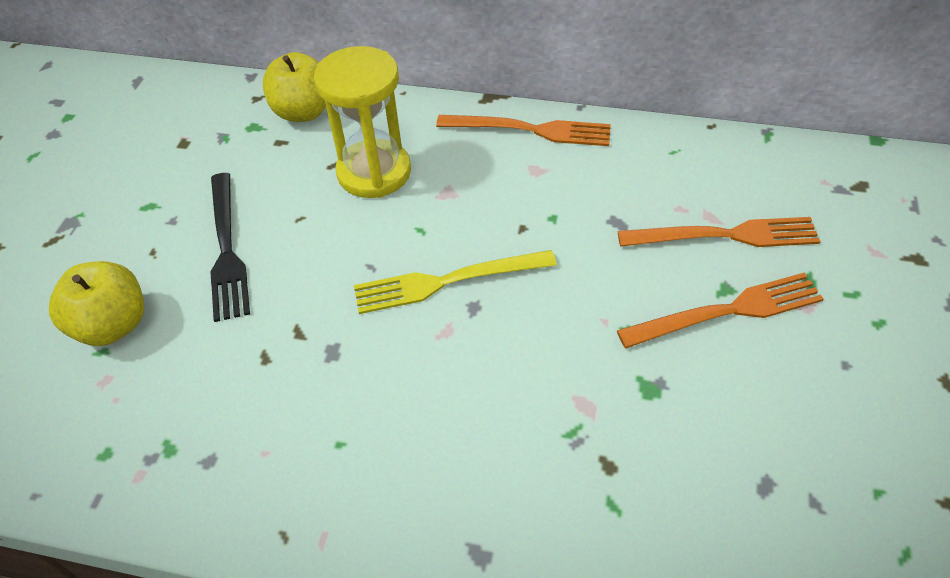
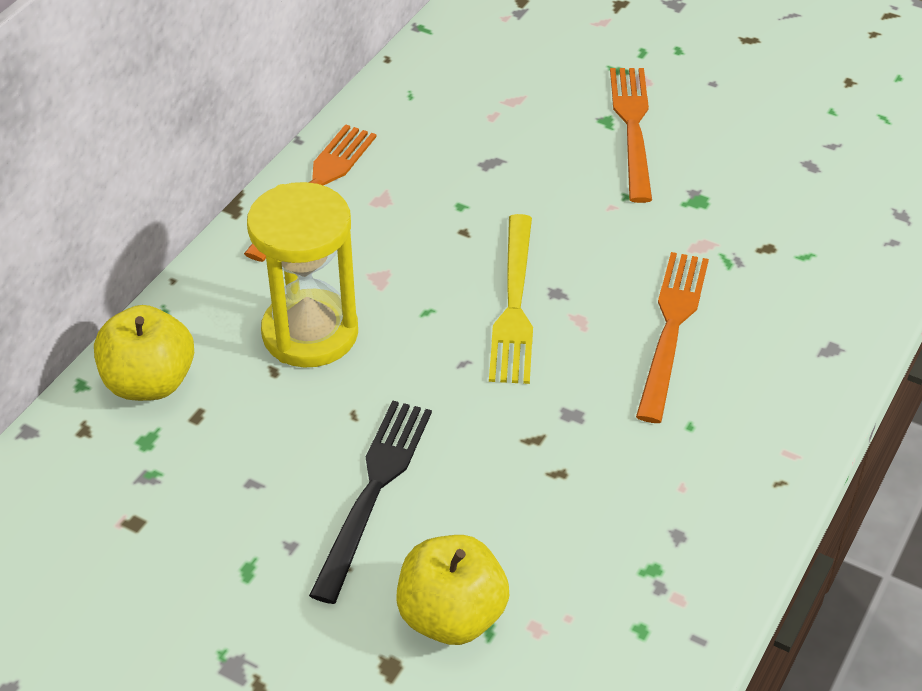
camera: 75 degrees left, 5 degrees down
(226, 249) = (374, 491): black fork -> black fork turned 75 degrees counterclockwise
(725, 235) = (543, 99): orange fork -> orange fork (672, 328)

